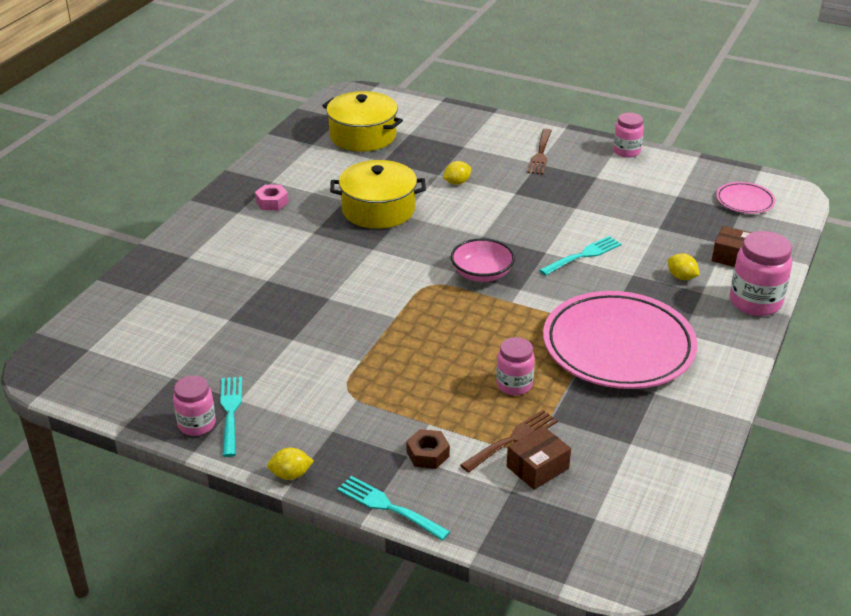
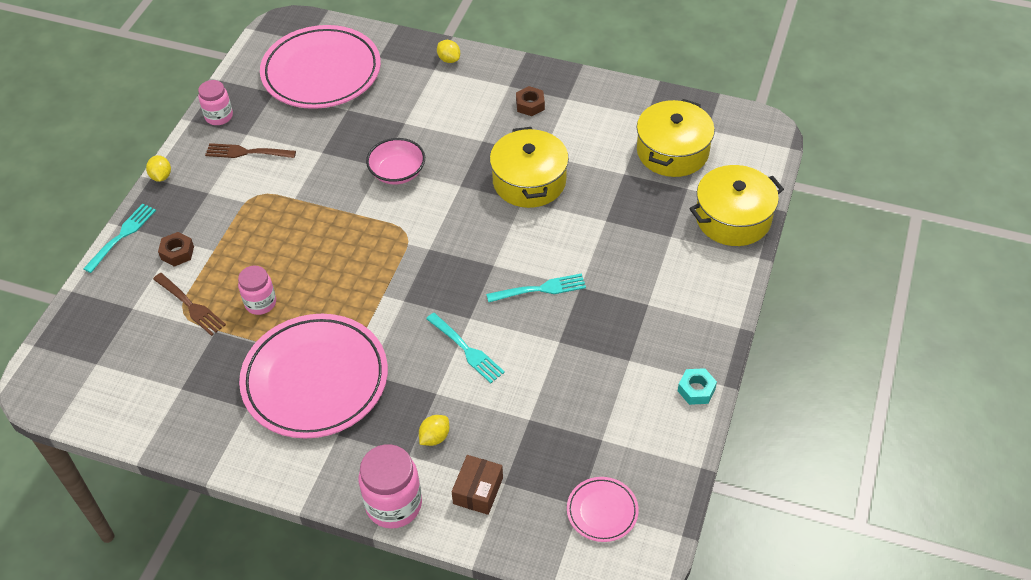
camera: 85 degrees right, 15 degrees up
(154, 338) = (321, 72): none -> pink plate
(231, 412) = (232, 132): turquoise fork -> turquoise fork (540, 289)
(272, 202) = (530, 105): pink nut -> brown nut
(449, 118) = (733, 218): none -> yellow pot
(457, 182) = (592, 237): yellow lemon -> yellow lemon (449, 59)
(482, 274) = (426, 269): pink bowl -> pink bowl (397, 172)
(537, 467) = (156, 324): brown box -> none
(540, 154) = (670, 306): brown fork -> brown fork (247, 152)
(626, 151) = (696, 390): pink jar -> turquoise nut

